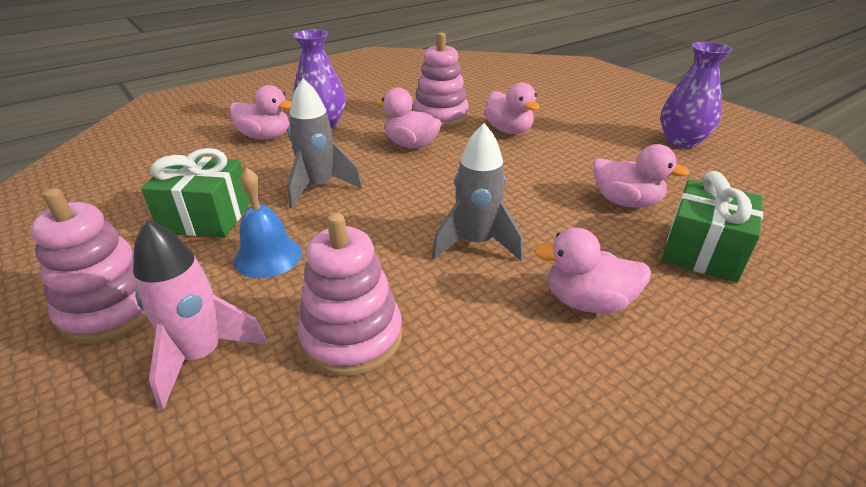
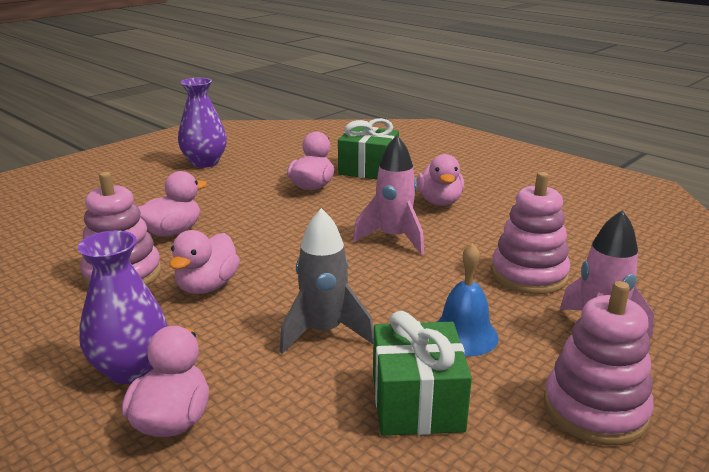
camera: 100 degrees left, 10 degrees down
(476, 243) = (393, 238): grey rocket -> pink rocket

